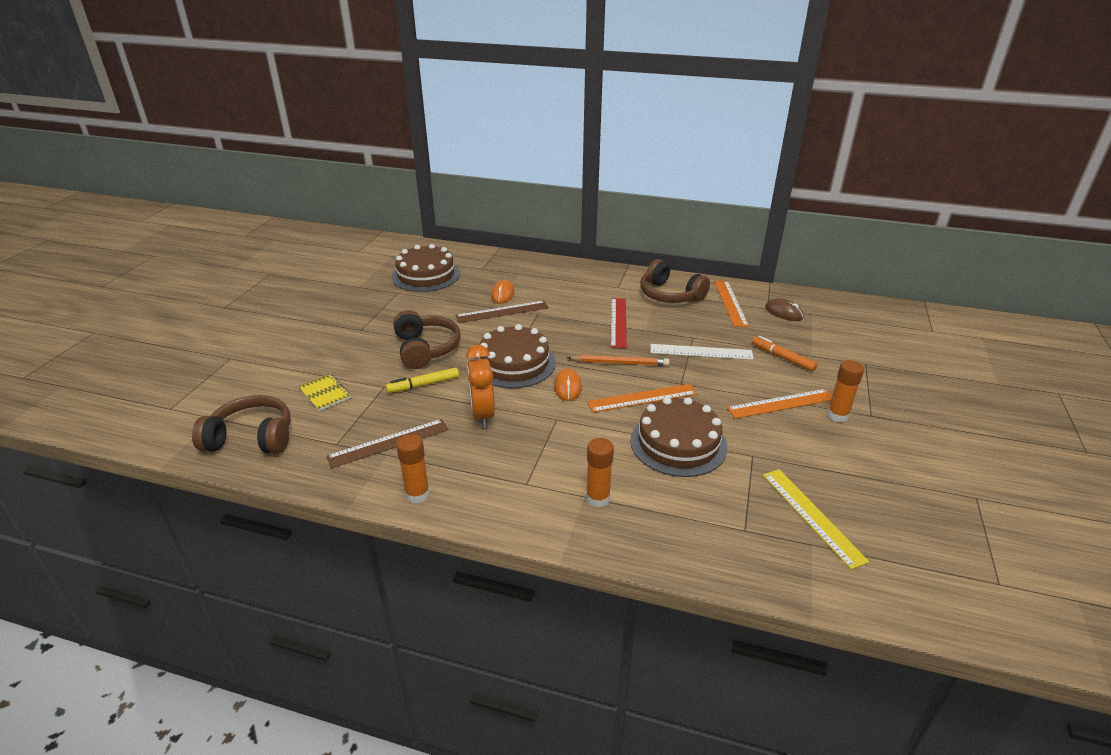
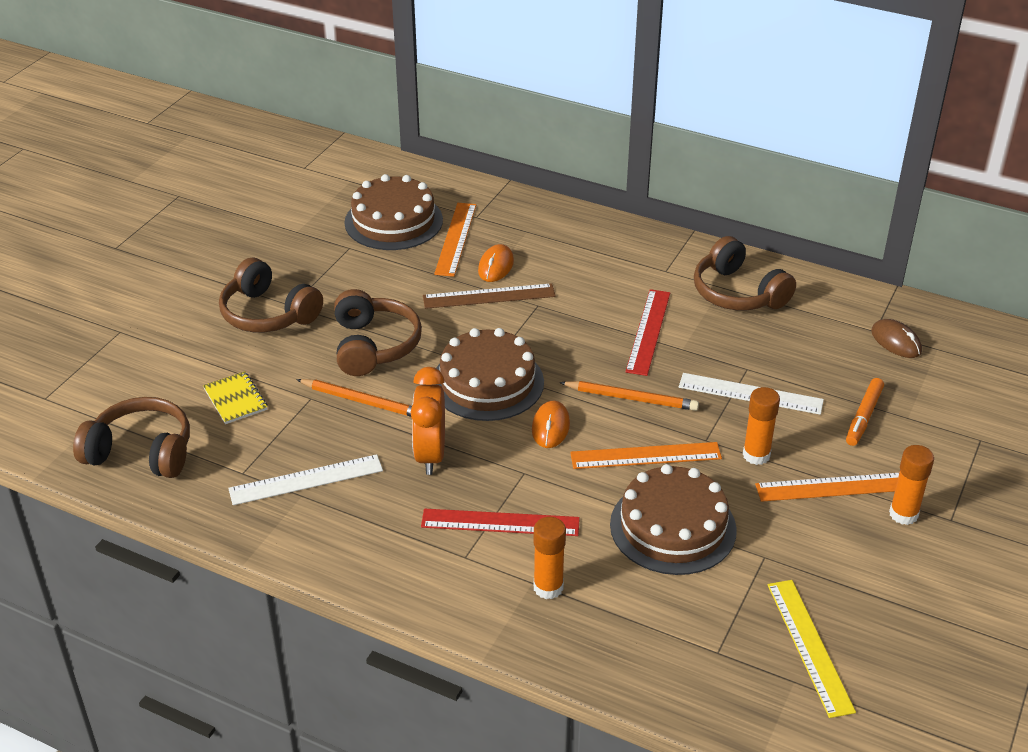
camera: 10 degrees right, 5 degrees up
(344, 336) = (268, 314): none -> brown headphones
(388, 443) = (306, 480): brown ruler -> white ruler
(417, 494) = (331, 553): orange glue stick -> orange glue stick (756, 455)
(424, 385) = (362, 401): yellow marker -> orange pencil
(547, 455) = (500, 522): none -> red ruler
(730, 303) = (822, 316): orange ruler -> orange ruler (455, 239)
(782, 358) = (864, 417): orange marker -> orange marker turned 120 degrees counterclockwise

